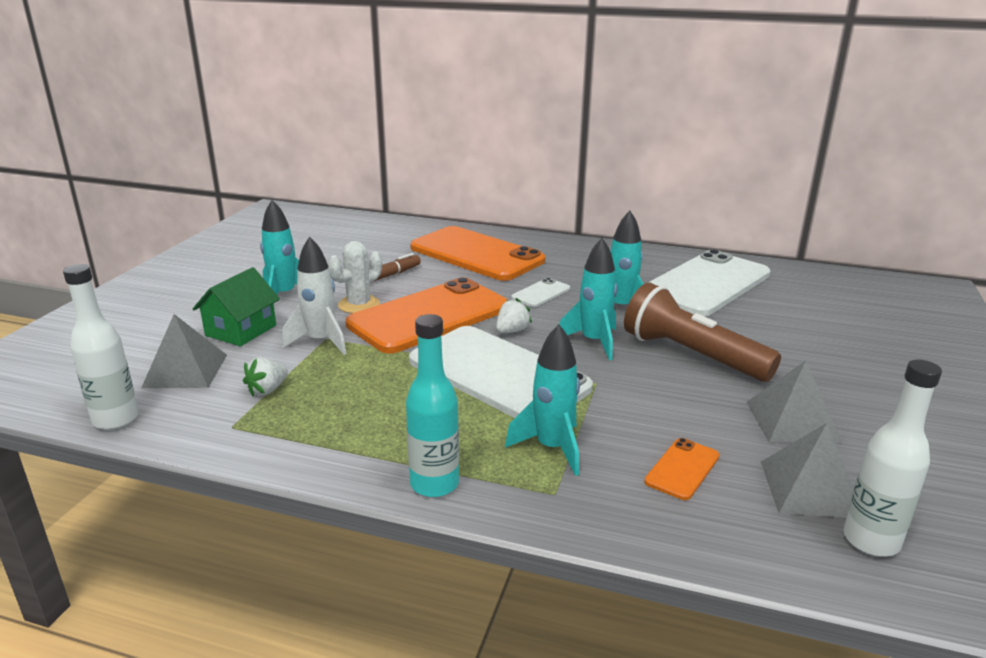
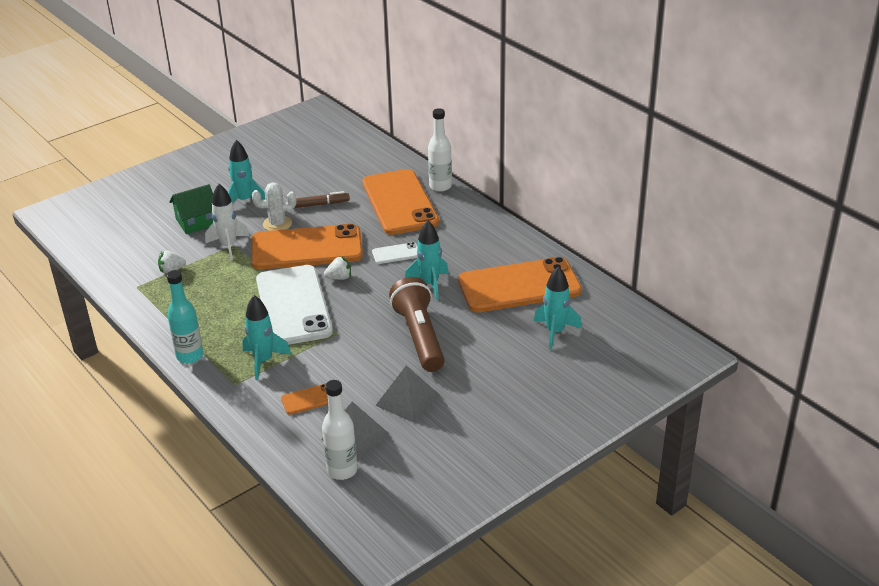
camera: 35 degrees right, 10 degrees up
(116, 419) = (93, 262): white bottle -> white bottle (440, 186)
(185, 371) = (146, 242): grey pyramid -> none
(593, 342) = (375, 304): turquoise rocket -> turquoise rocket (555, 332)
(706, 284) = (519, 286): white phone -> orange phone

